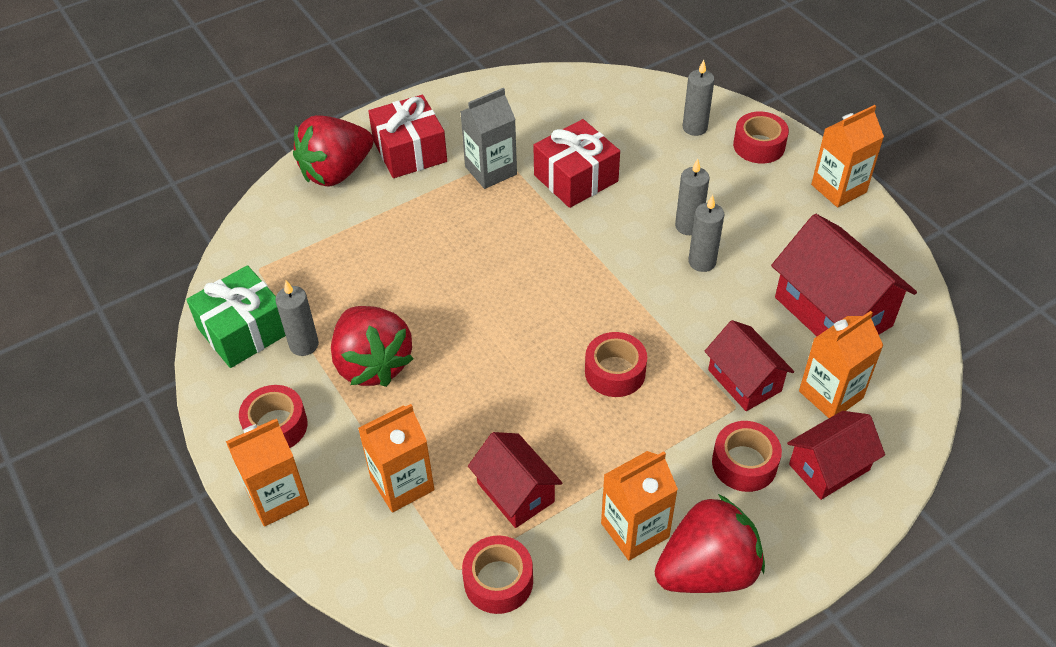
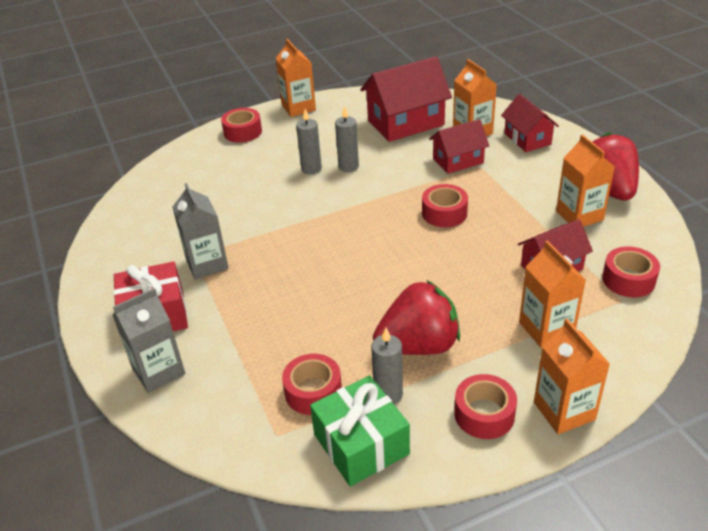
camera: 80 degrees left, 10 degrees down
(336, 172) = (158, 371): red strawberry -> grey carton
(575, 178) = (238, 217): red gift -> none
(694, 128) = (209, 156): grey candle -> none
(744, 463) = (525, 168): red tape -> red tape (313, 392)

